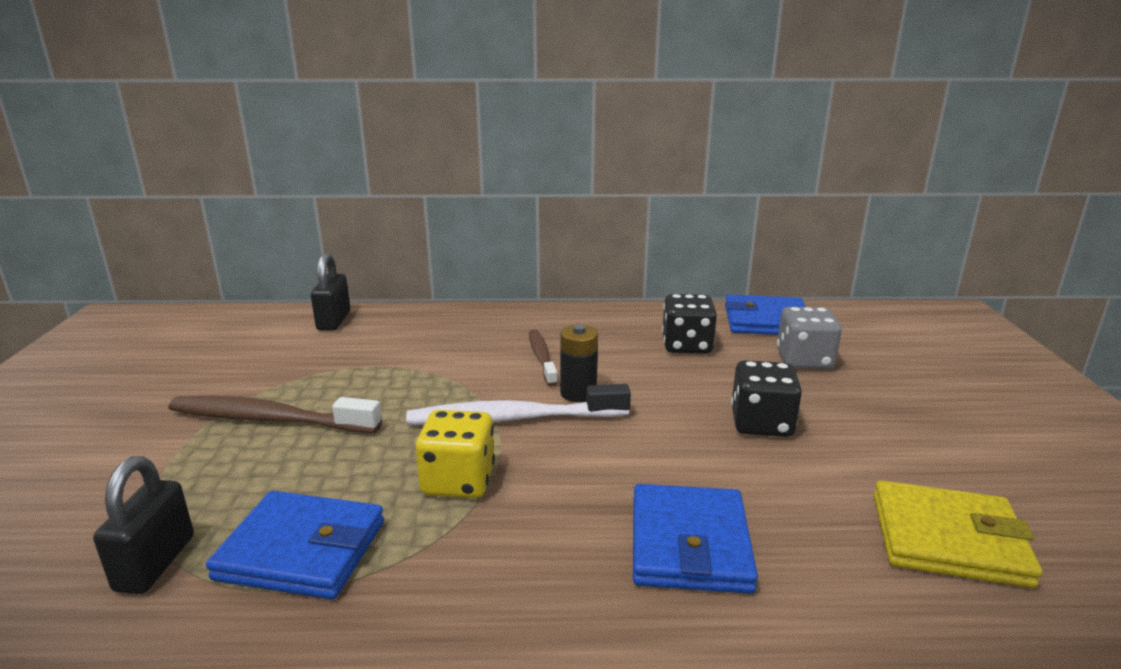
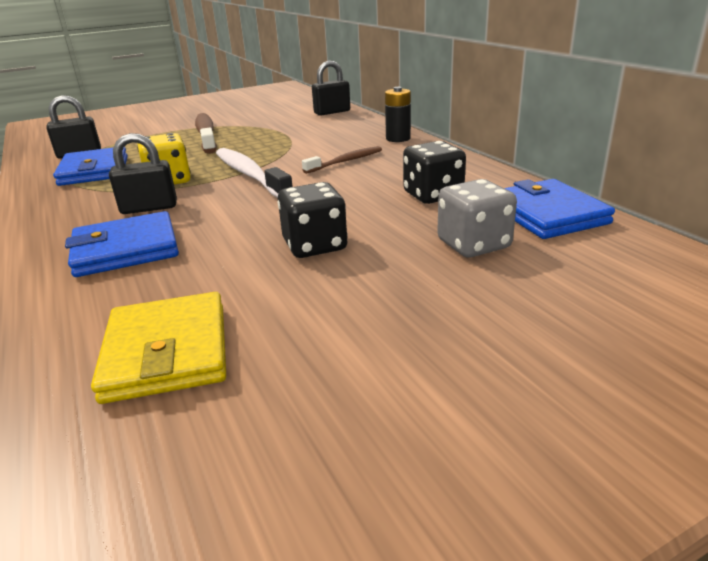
camera: 65 degrees right, 5 degrees up
(555, 510) = (149, 208): none -> black padlock
(578, 393) = (302, 182): black battery -> black battery (398, 138)

